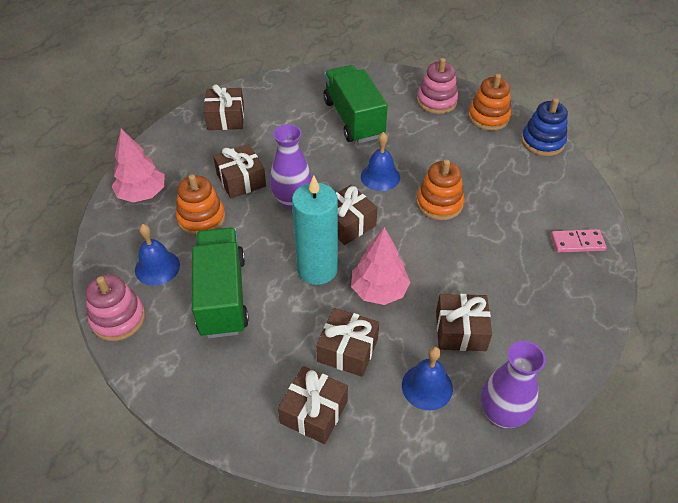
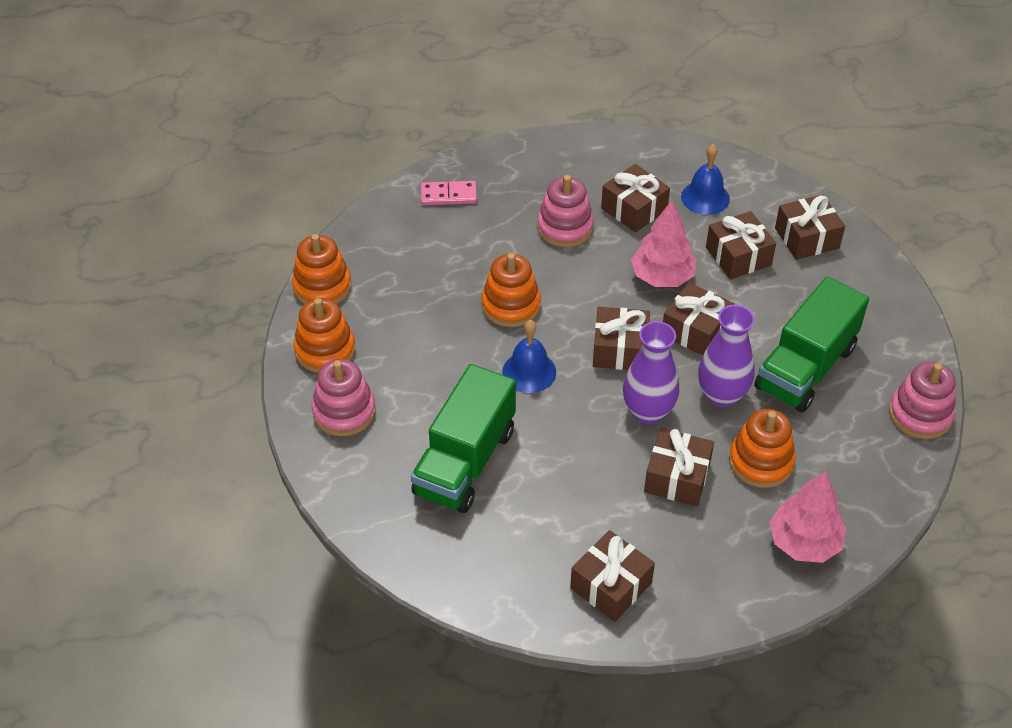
camera: 135 degrees left, 0 degrees up
(157, 267) = (848, 439): blue bell -> none
(317, 269) = (695, 330): turquoise candle -> brown gift
(482, 278) = (565, 227): none -> pink stacking toy
(502, 414) = (673, 152): purple vase -> purple vase (721, 395)
(542, 142) = (322, 286): blue stacking toy -> orange stacking toy
(577, 243) = (448, 195): pink domino -> pink domino turned 45 degrees counterclockwise

